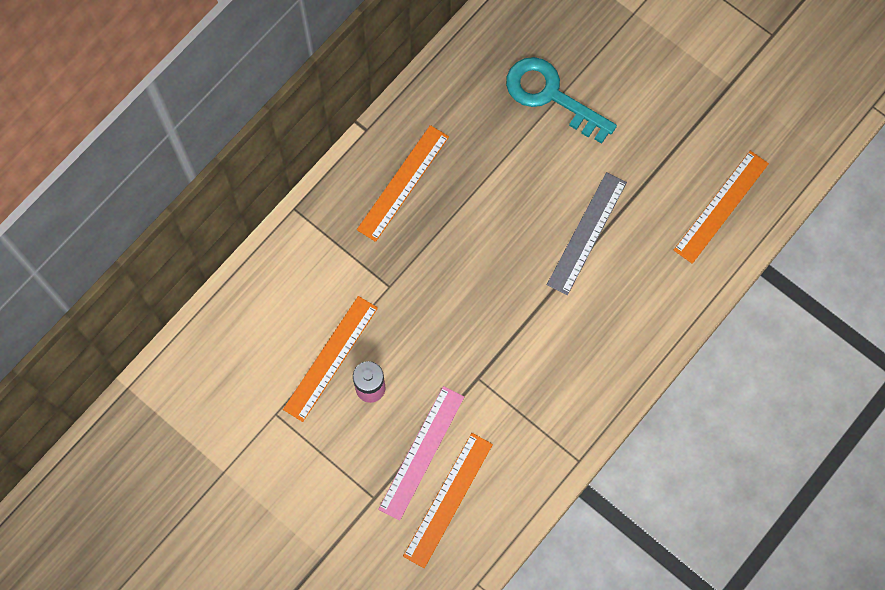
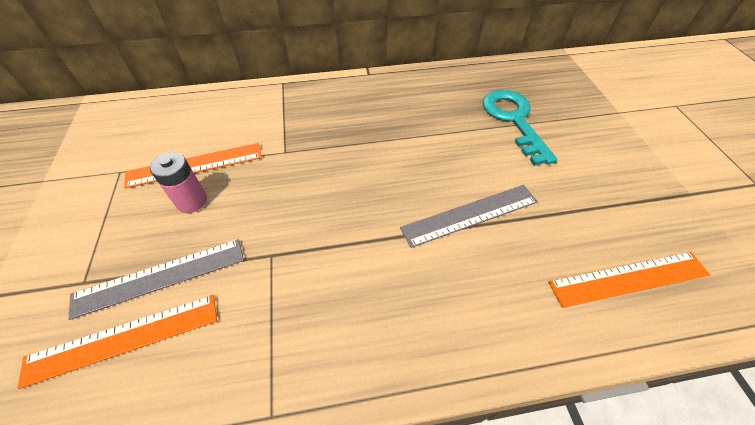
camera: 40 degrees right, 20 degrees down
(403, 182) = (361, 107): orange ruler -> none
(422, 452) = (160, 277): pink ruler -> grey ruler

